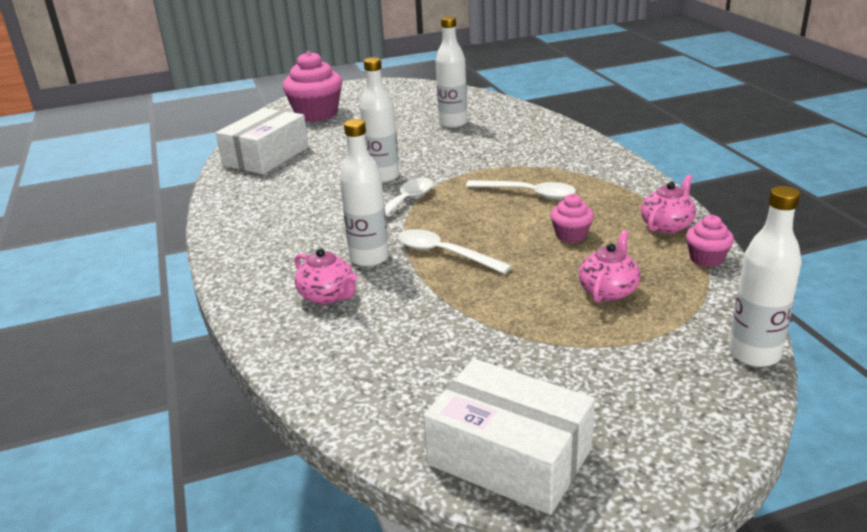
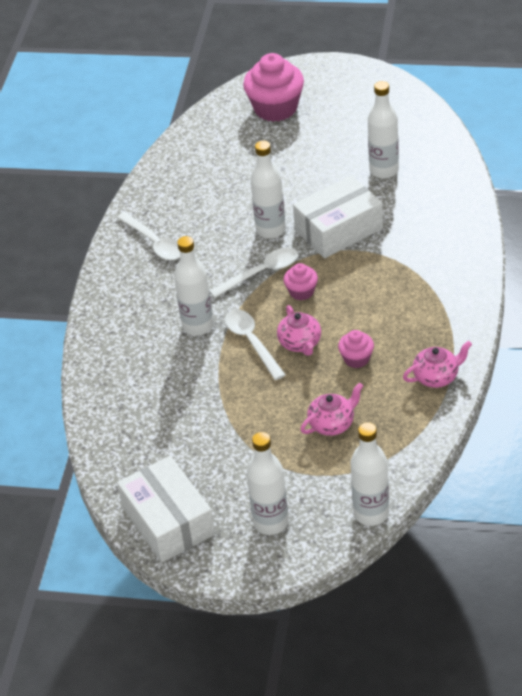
camera: 30 degrees right, 15 degrees up
(266, 156) = (196, 163): white box -> white box (338, 229)
(328, 296) = (147, 353): pink teapot -> pink teapot (300, 343)
(528, 194) = (366, 297): white spoon -> white spoon (154, 243)
(648, 407) = (271, 522): none -> white bottle
(706, 258) = (429, 422): pink cupcake -> pink cupcake (301, 292)

